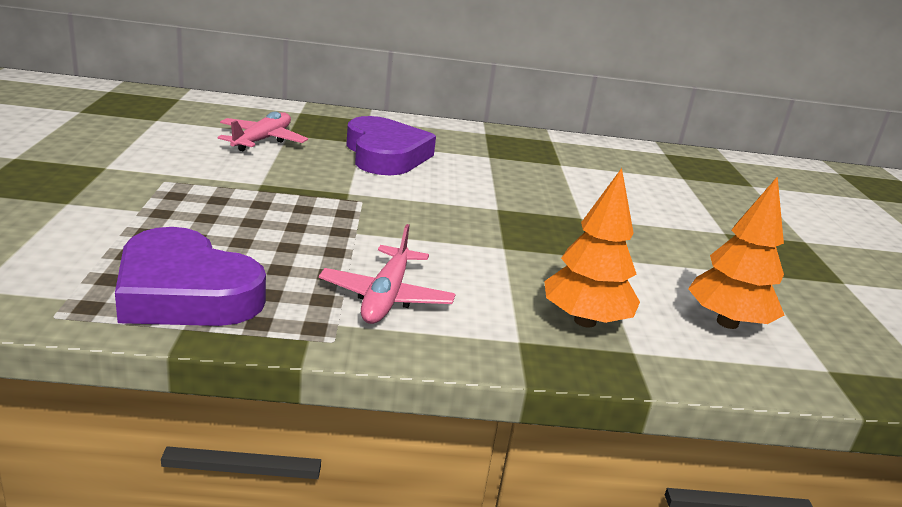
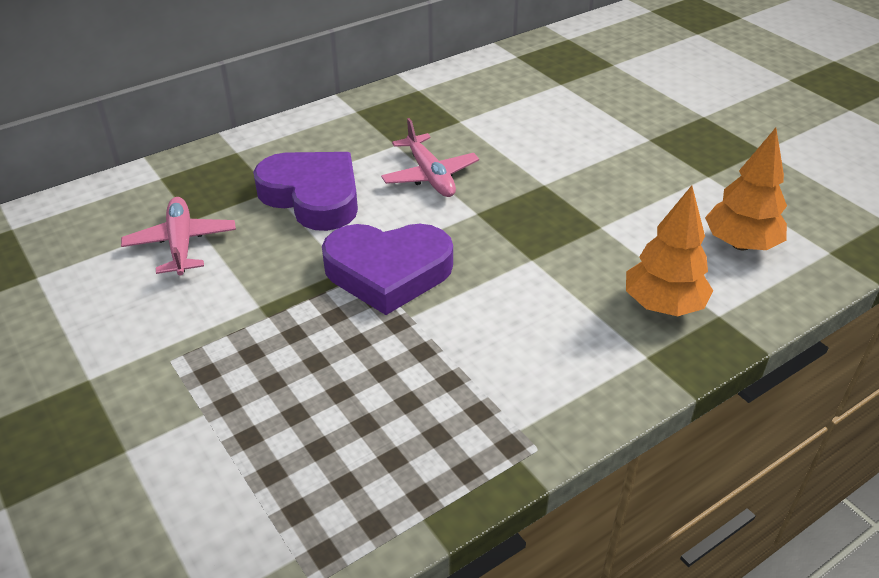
camera: 30 degrees left, 15 degrees up
(185, 292) = (375, 480): purple heart -> purple heart (388, 272)
(386, 297) = (518, 375): pink plane -> pink plane (430, 175)

